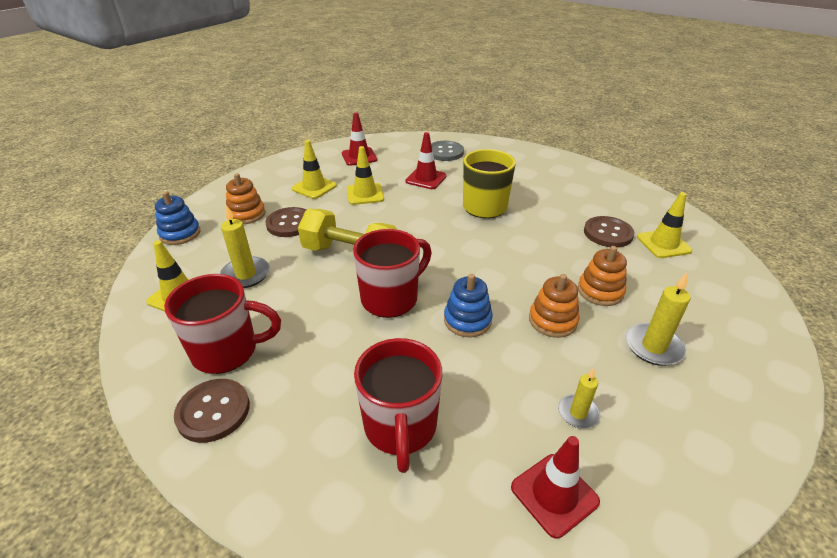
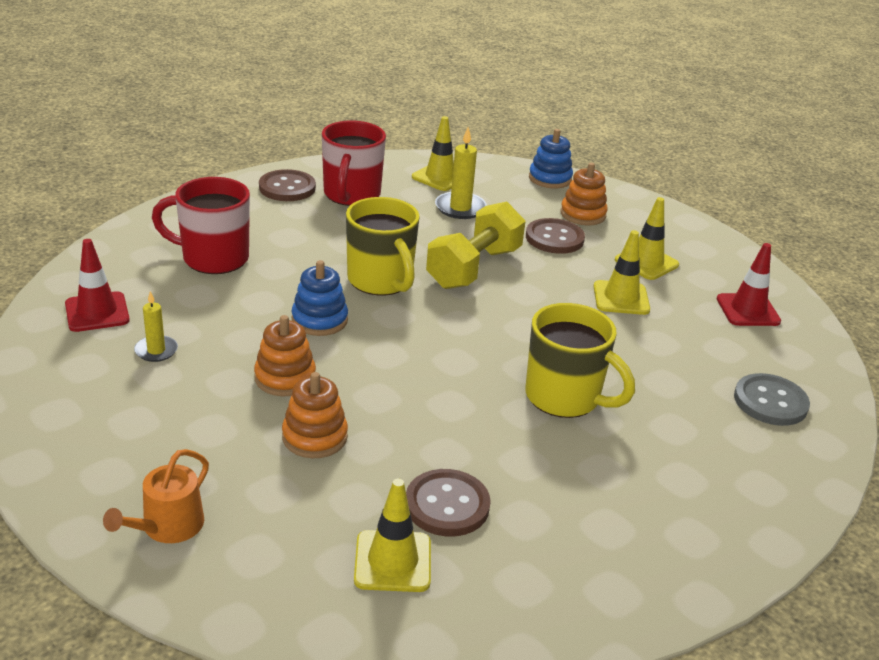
camera: 100 degrees right, 5 degrees down
(391, 298) = (381, 281): red mug -> yellow mug
(426, 179) = (665, 359): red traffic cone -> none
(653, 347) = (197, 439): yellow candle -> none
(735, 333) = (168, 527): none -> orange watering can

